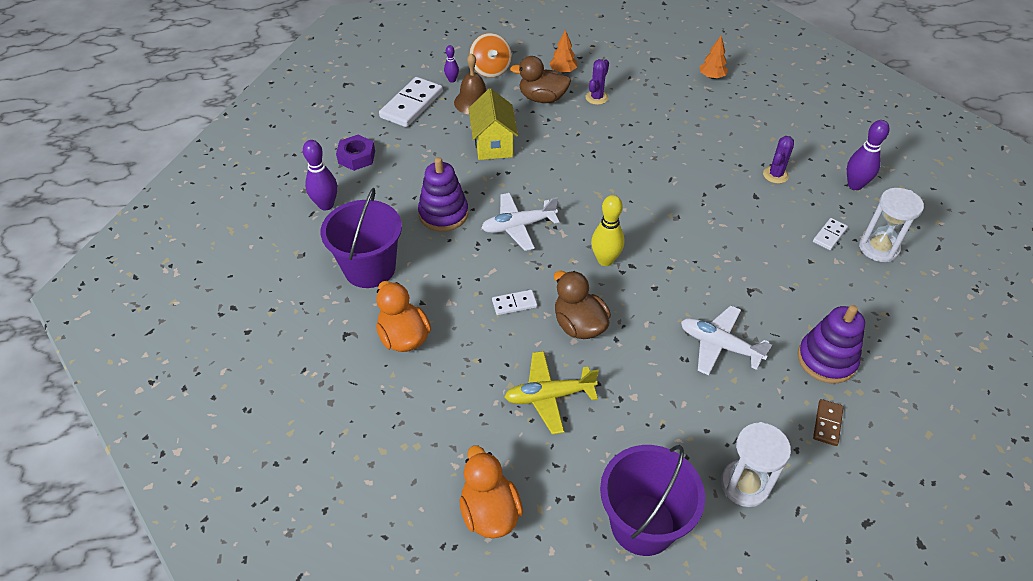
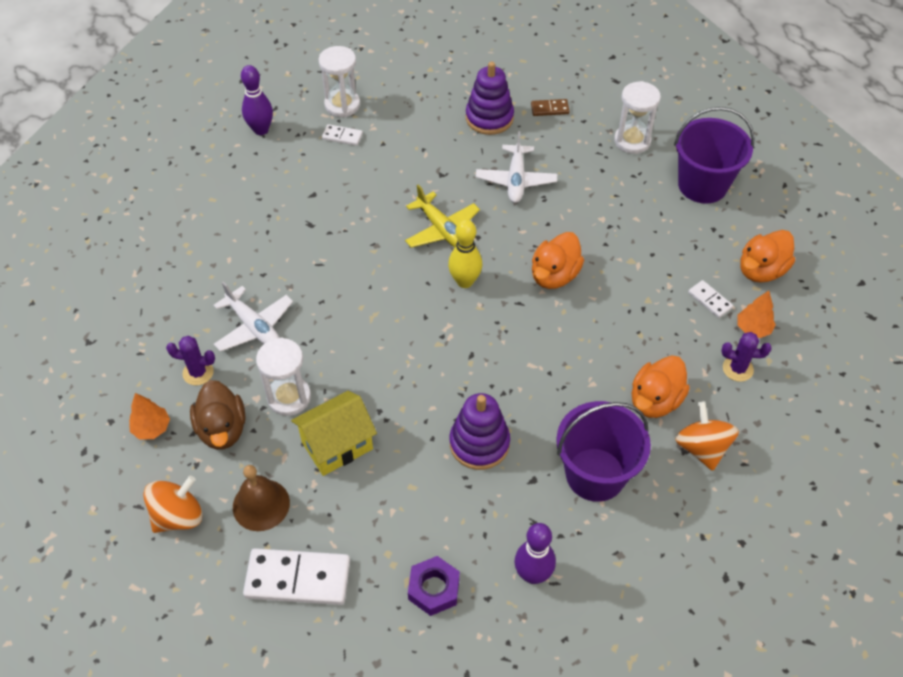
camera: 115 degrees left, 5 degrees up
(339, 347) = (702, 448): none -> orange spinning top
(452, 80) = (221, 554): purple bowling pin -> none
(514, 304) = (561, 331): white domino -> white domino (709, 300)
(518, 226) = (459, 367): white plane -> white plane (254, 327)
(549, 132) = (289, 397): none -> white hourglass
(549, 396) = (640, 271): yellow plane -> yellow plane (442, 229)
(579, 325) = (554, 275): brown duck -> orange duck
(711, 77) = (111, 273): orange tree -> orange tree (753, 329)
(775, 175) = (273, 186): purple cactus -> purple cactus (737, 369)

